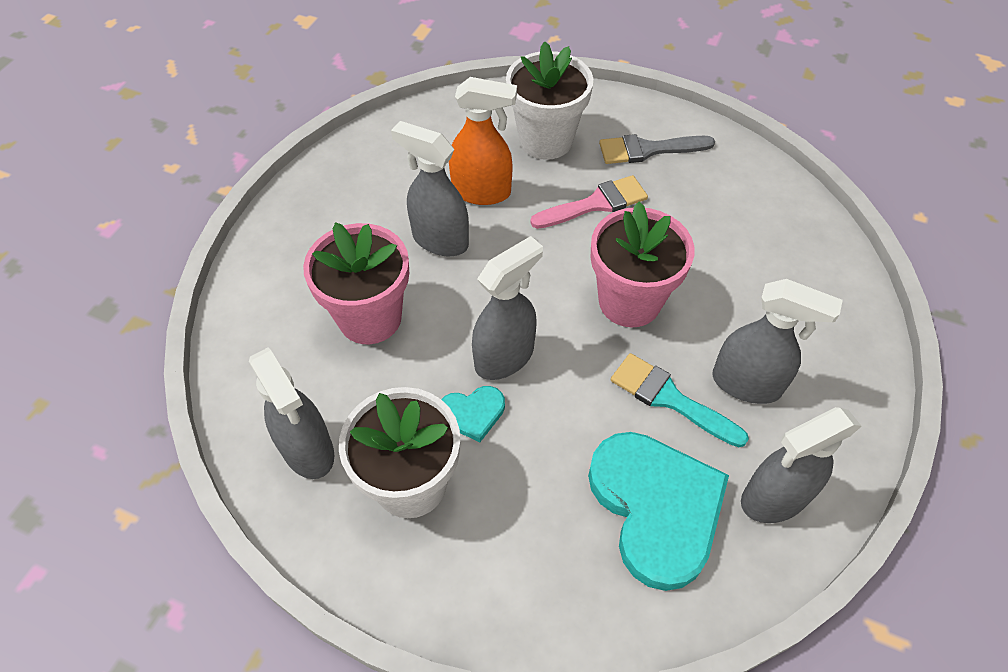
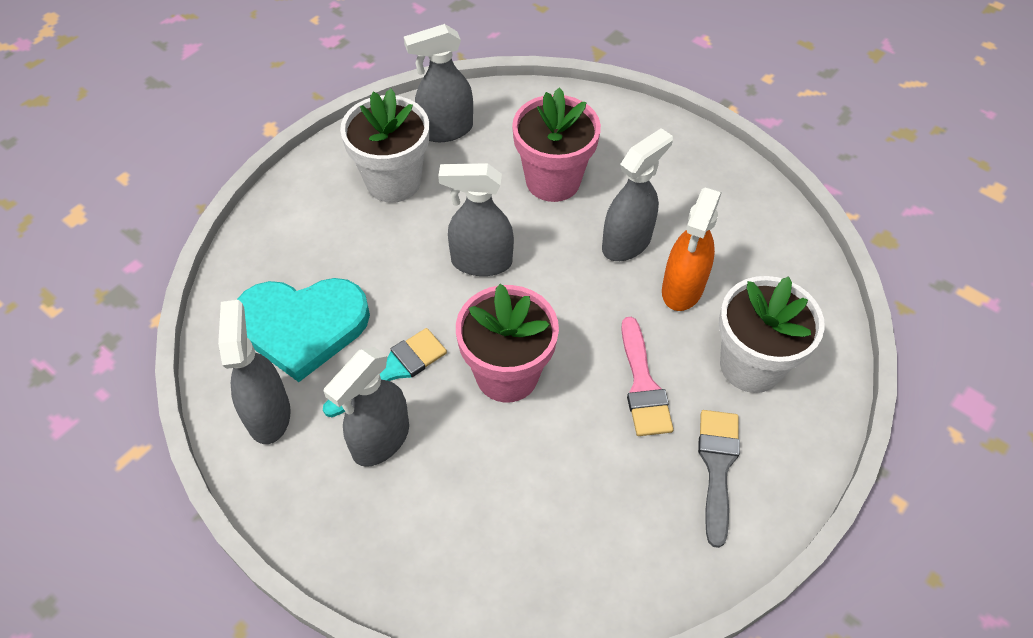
camera: 105 degrees right, 0 degrees up
(472, 413) = (436, 229): turquoise heart -> none
(505, 357) = (480, 262): grey spray bottle -> grey spray bottle turned 120 degrees clockwise

